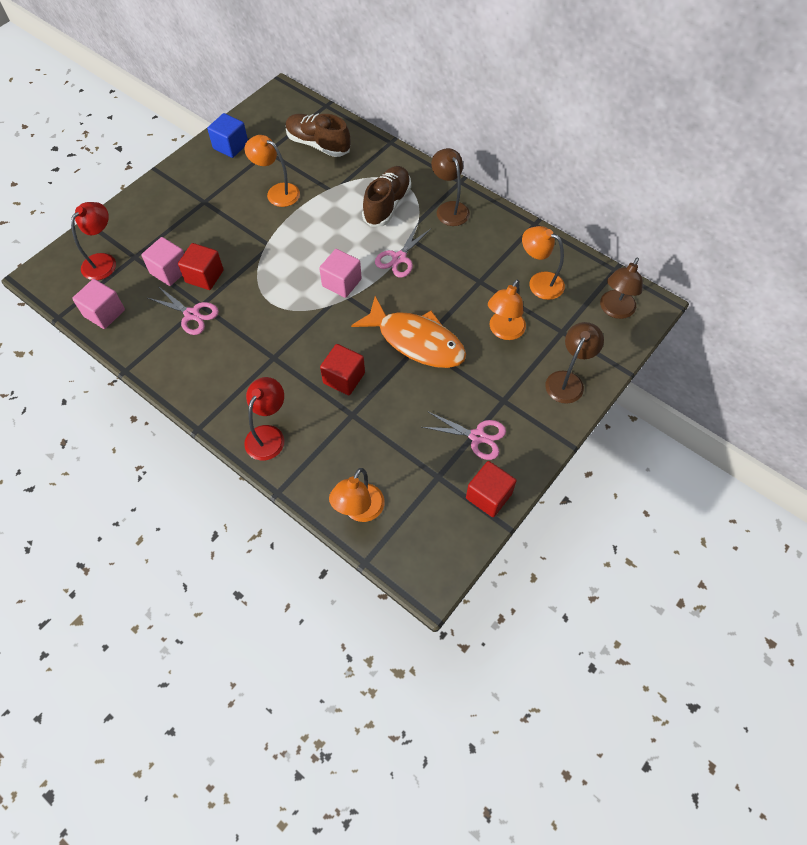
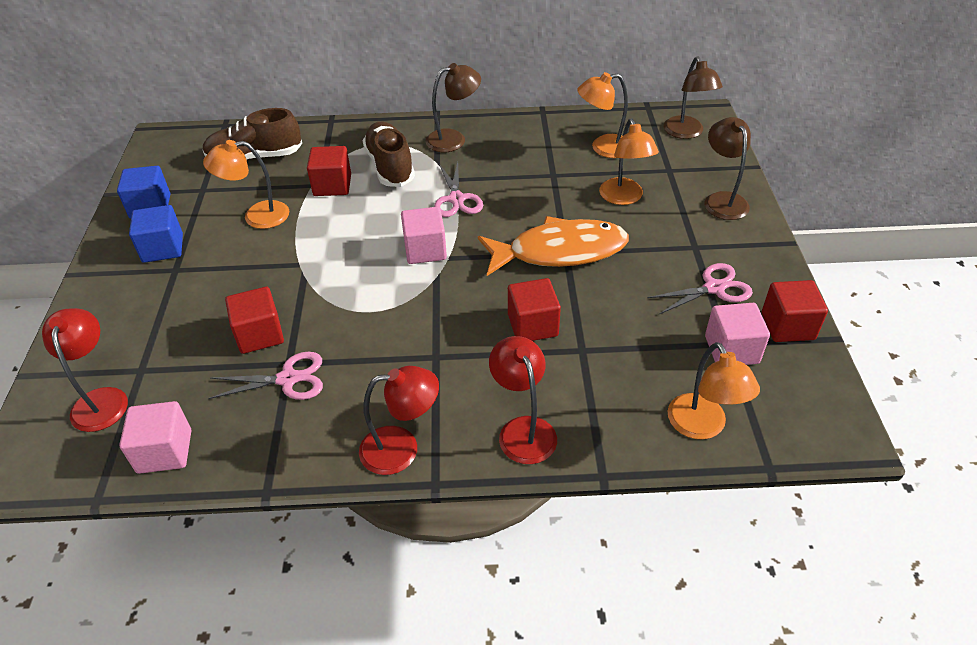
camera: 40 degrees left, 15 degrees down
(170, 271) = (208, 356): pink cube -> pink cube (731, 349)
(202, 397) = (401, 448): none -> red lamp
(211, 182) = (163, 248): none -> blue cube
(339, 197) = (332, 185): none -> red cube
(449, 208) = (454, 139): brown lamp -> brown lamp turned 135 degrees clockwise

